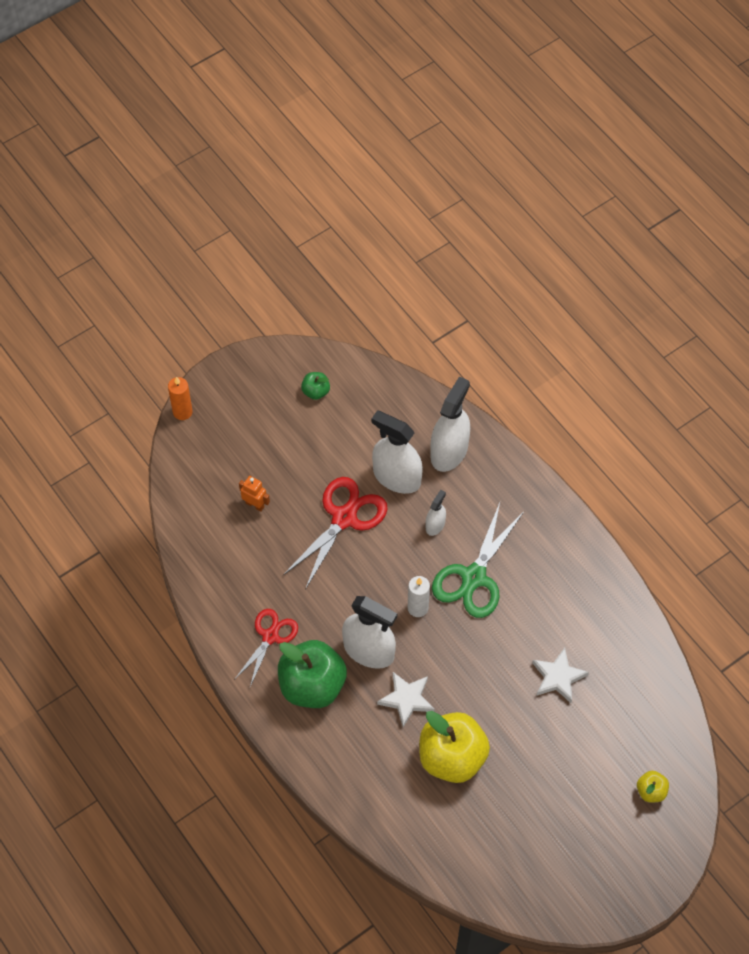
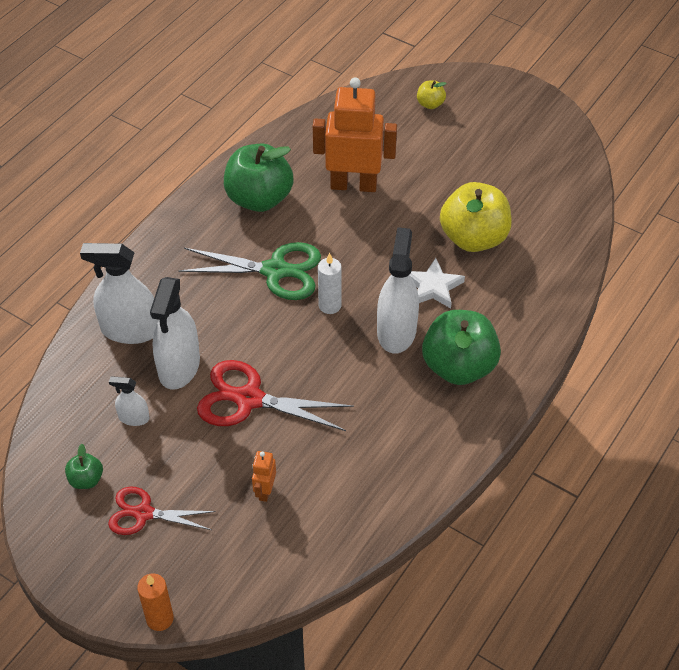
camera: 110 degrees left, 10 degrees down
(270, 636) = (422, 421): red scissors -> red scissors (143, 513)
(435, 525) = (227, 317): white spray bottle -> white spray bottle (134, 418)
(558, 677) = (353, 185): white star -> orange robot
(567, 590) = (259, 199): none -> green apple

